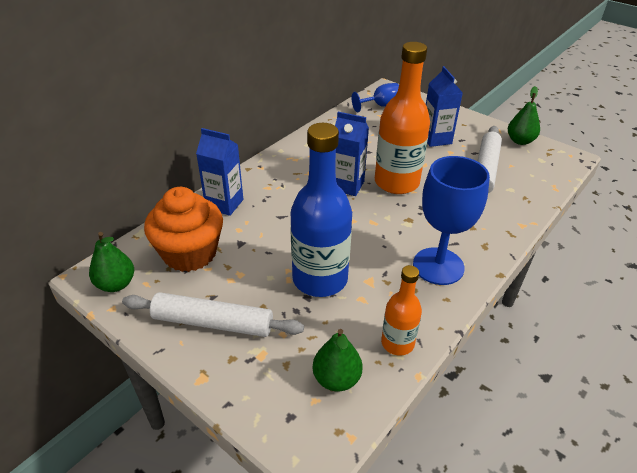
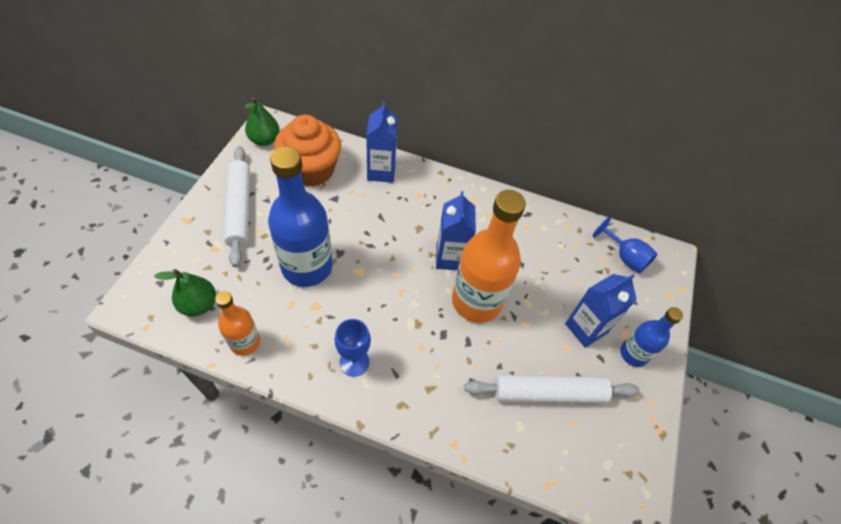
camera: 65 degrees right, 15 degrees up
(438, 266) = (354, 362): blue goblet -> blue goblet, size x0.56
(461, 126) = (633, 354): none -> blue bottle
(520, 141) = (640, 432): green pear -> none

